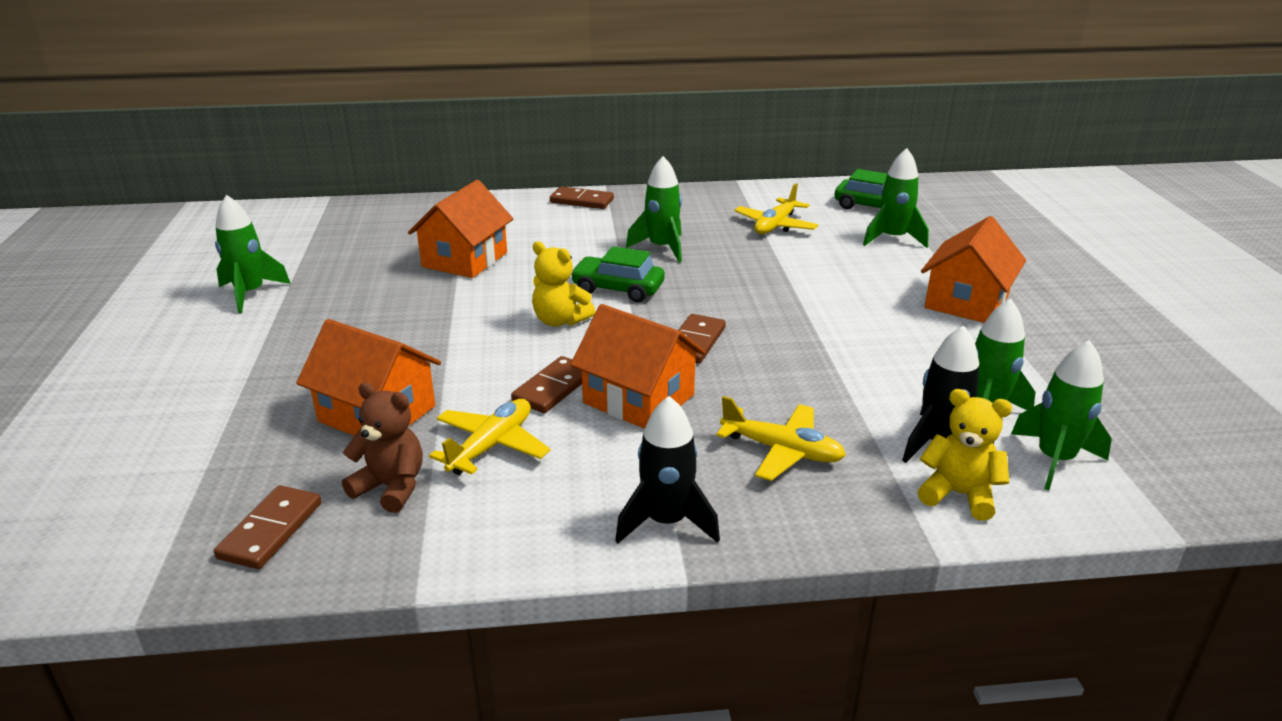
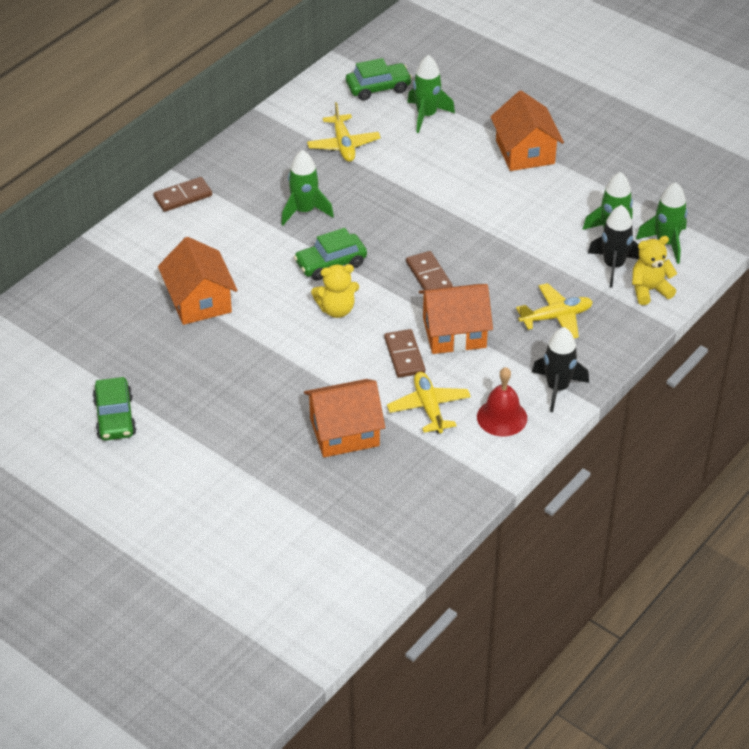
camera: 45 degrees left, 15 degrees up
(250, 294) = (115, 417): green rocket -> green car
(271, 530) = (405, 515): brown domino -> none
(391, 487) = (420, 460): brown teddy bear -> none
(549, 507) = (502, 417): none -> red bell

